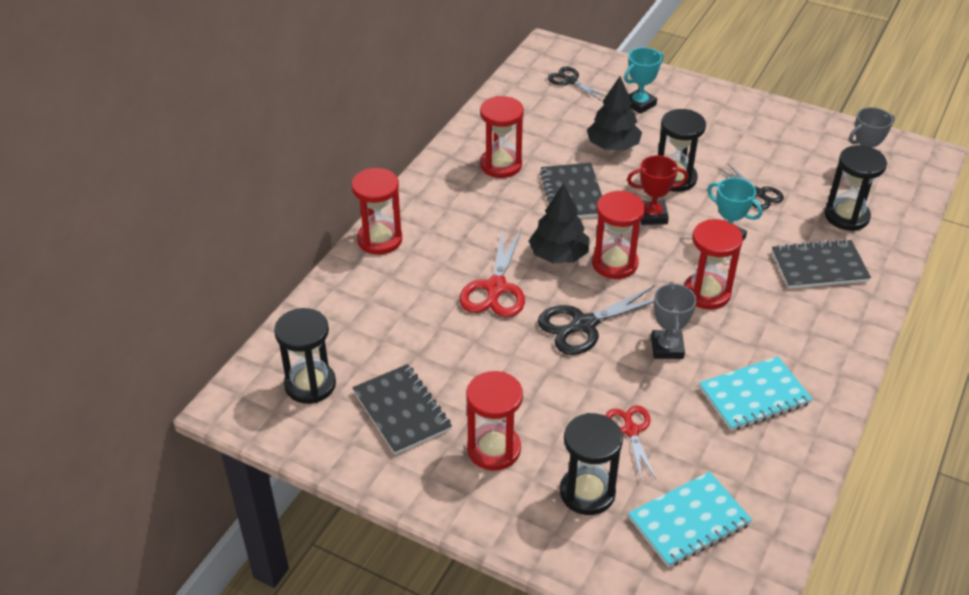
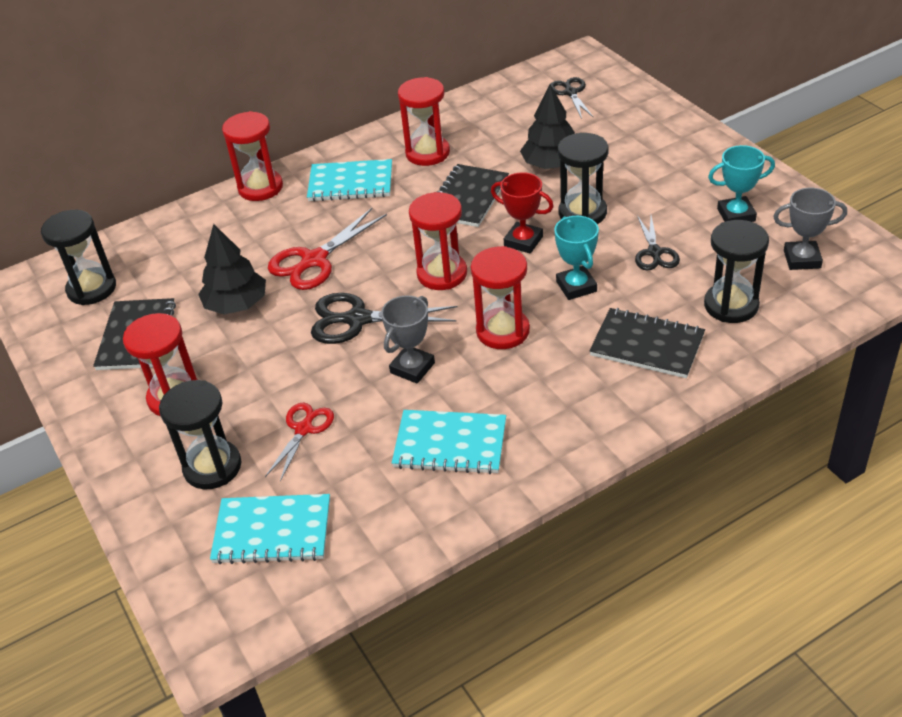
camera: 35 degrees right, 0 degrees up
(459, 211) = (350, 183): none -> turquoise notebook
(559, 255) = (398, 249): black tree -> black tree (236, 304)
(639, 104) = (618, 132): turquoise trophy -> turquoise trophy (736, 215)

